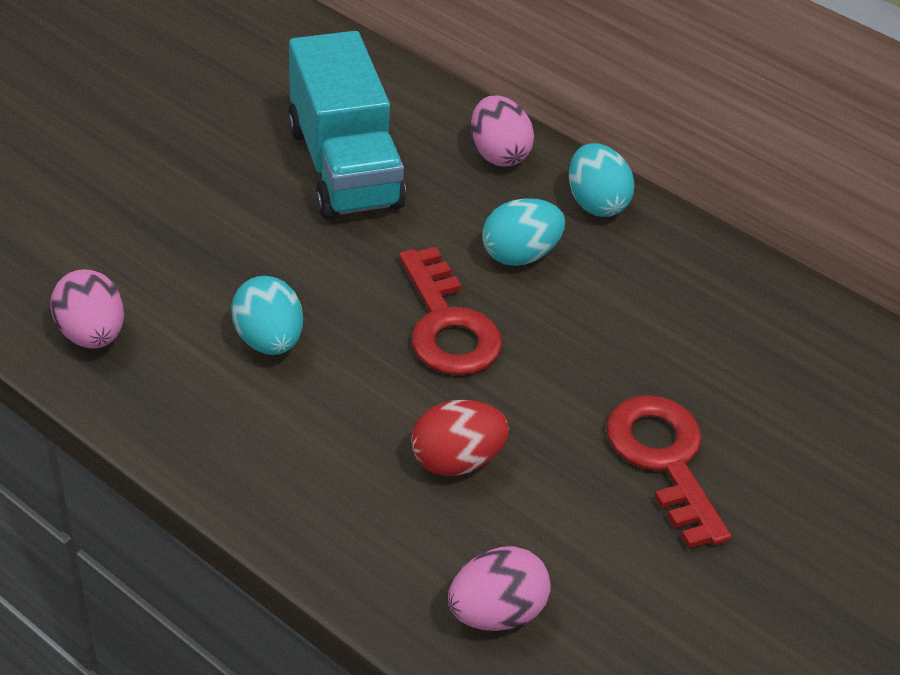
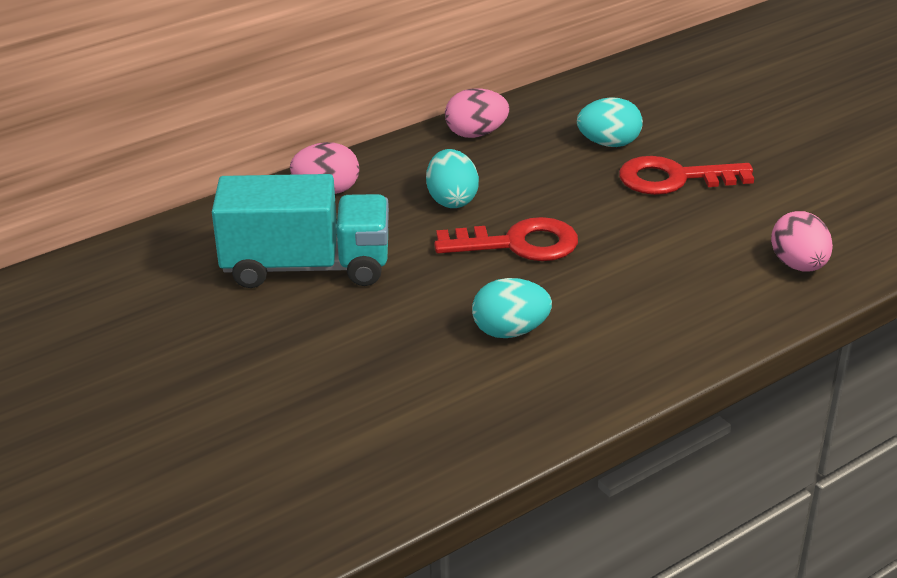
camera: 70 degrees left, 10 degrees down
(92, 334) = (473, 429): pink egg -> pink egg (476, 134)
(456, 460) = (659, 261): red egg -> none
(596, 203) = (406, 158): turquoise egg -> turquoise egg (609, 144)

